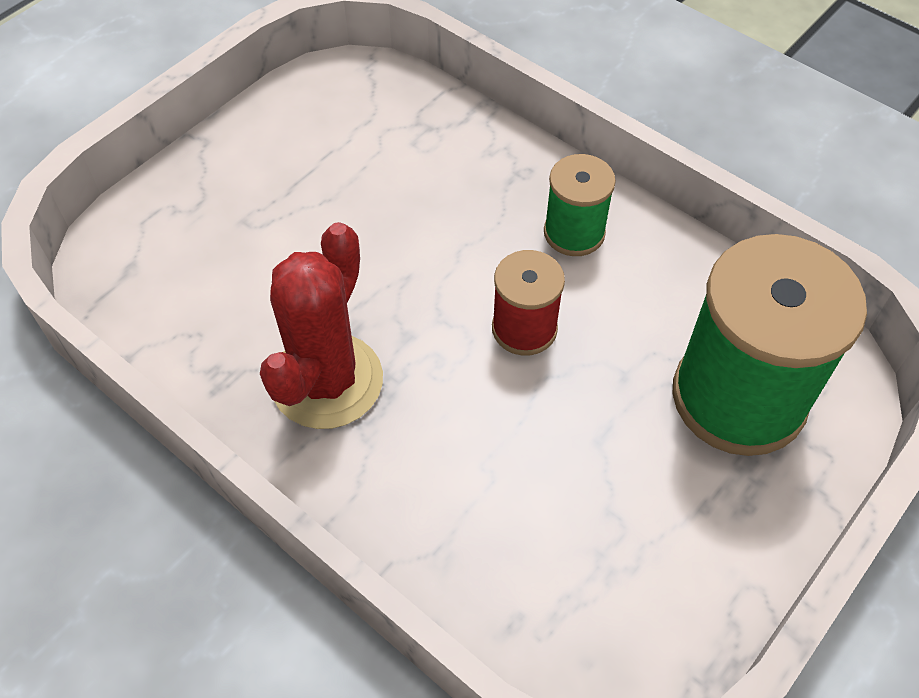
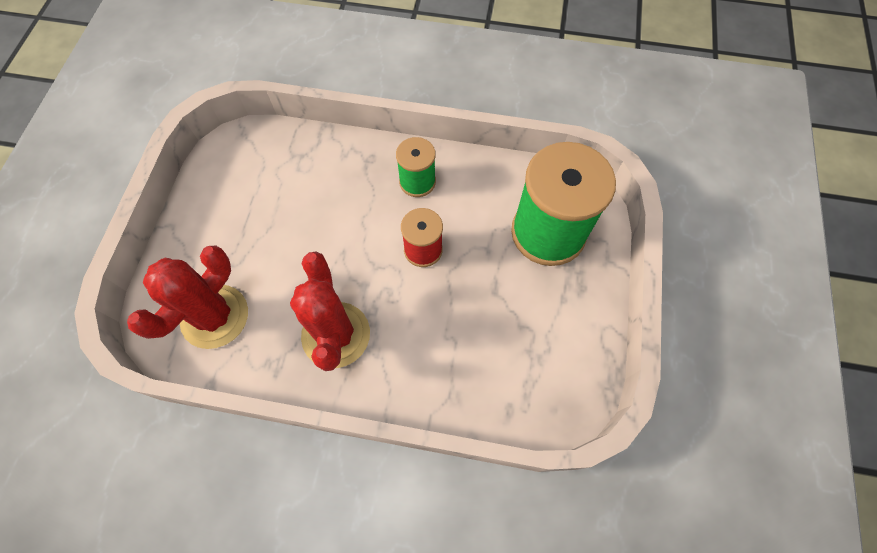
camera: 30 degrees left, 10 degrees up
(185, 277) = (215, 316): none -> red cactus

